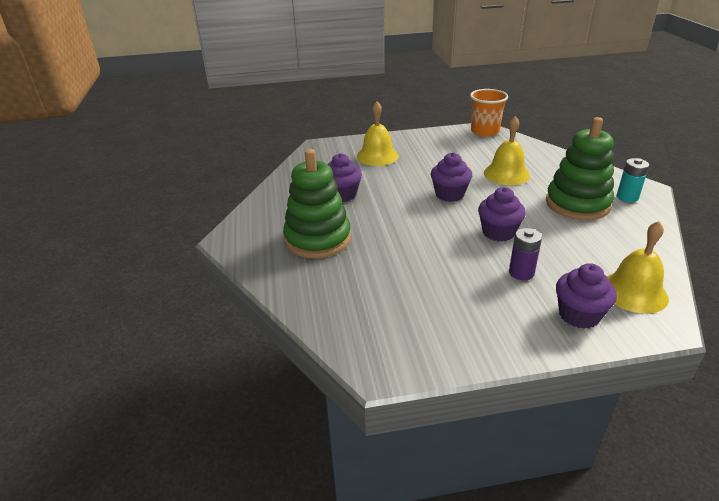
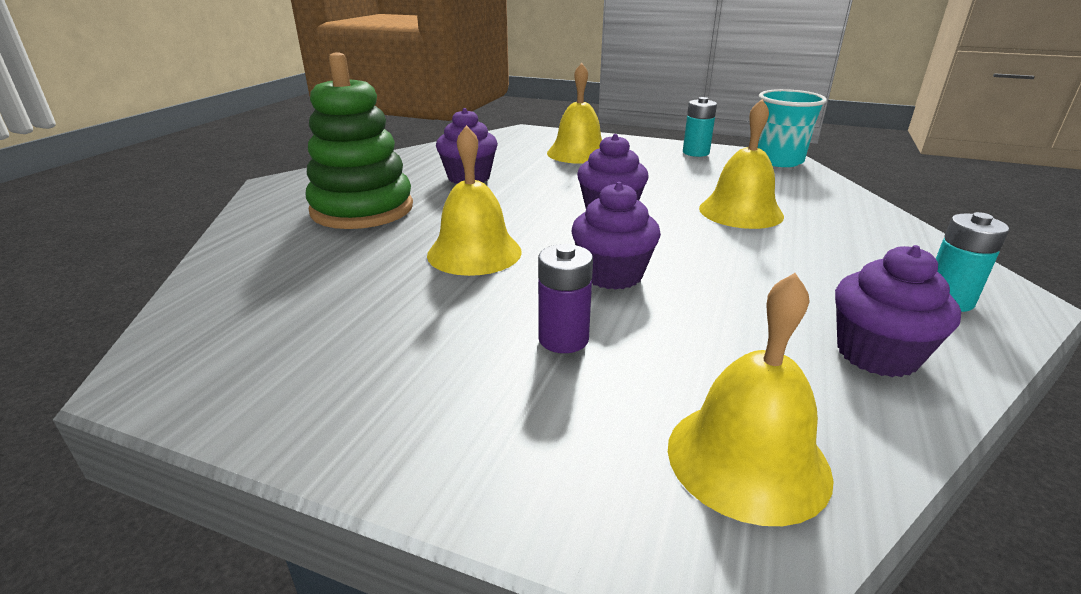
camera: 30 degrees right, 5 degrees down
(421, 244) = (474, 253): none -> yellow bell
(438, 137) = (695, 153): none -> turquoise battery
(485, 131) = (778, 161): orange cup -> turquoise cup
(577, 204) = (819, 280): green stacking toy -> none
(579, 315) = (566, 447): purple cupcake -> purple cupcake (877, 354)

